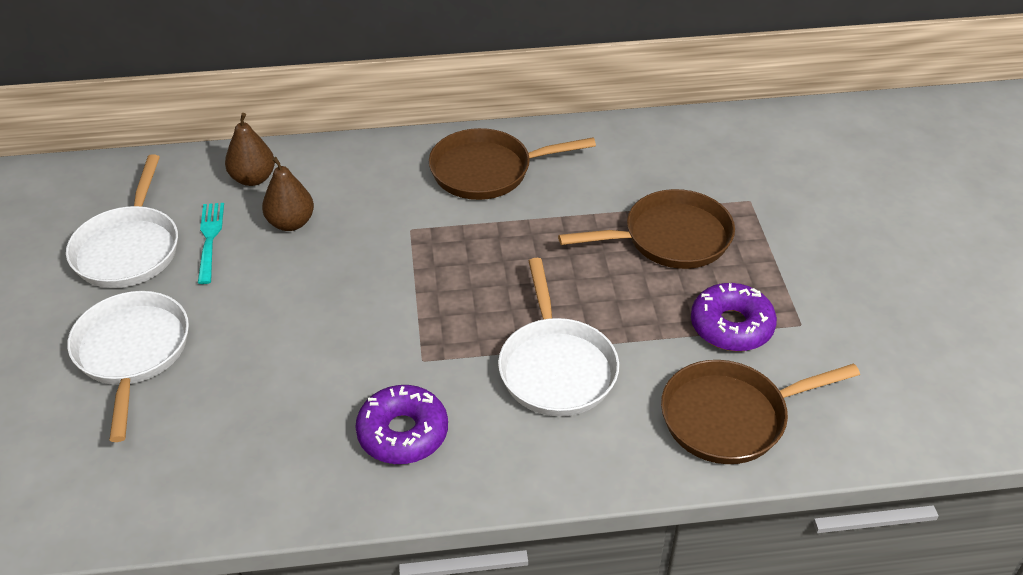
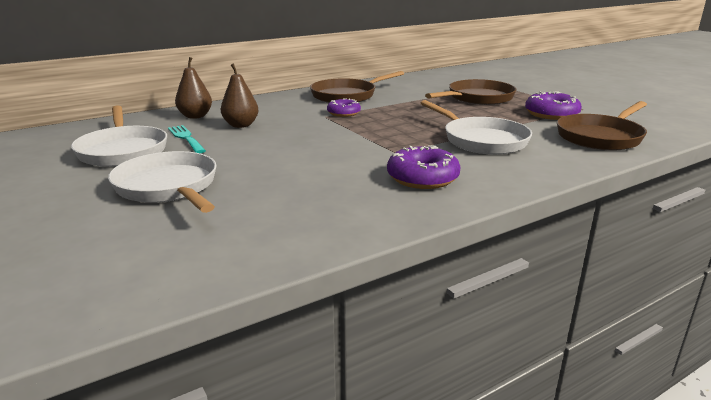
camera: 25 degrees left, 20 degrees down
(441, 227) = (343, 113): none -> purple donut

